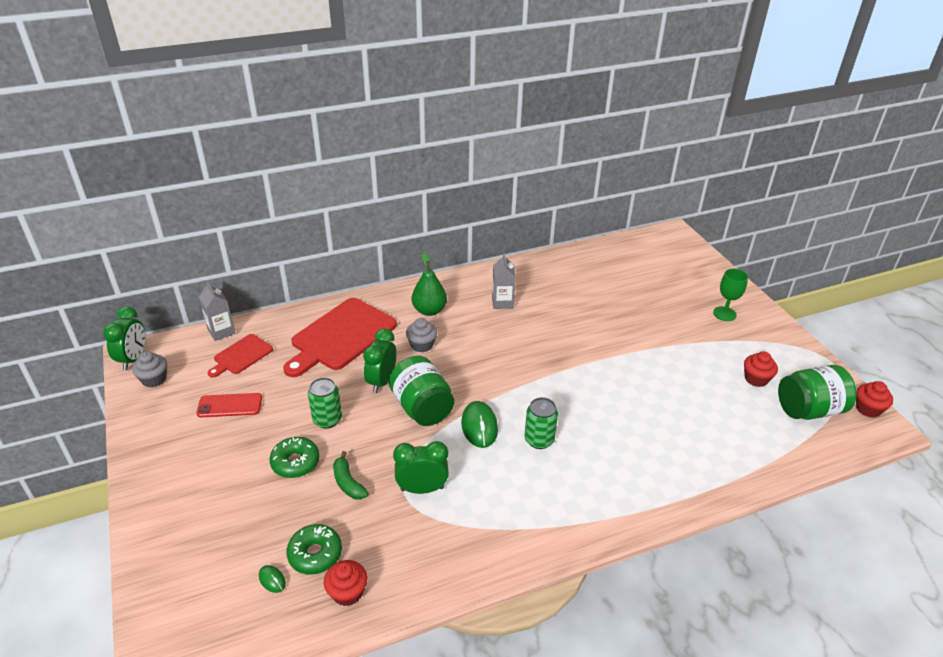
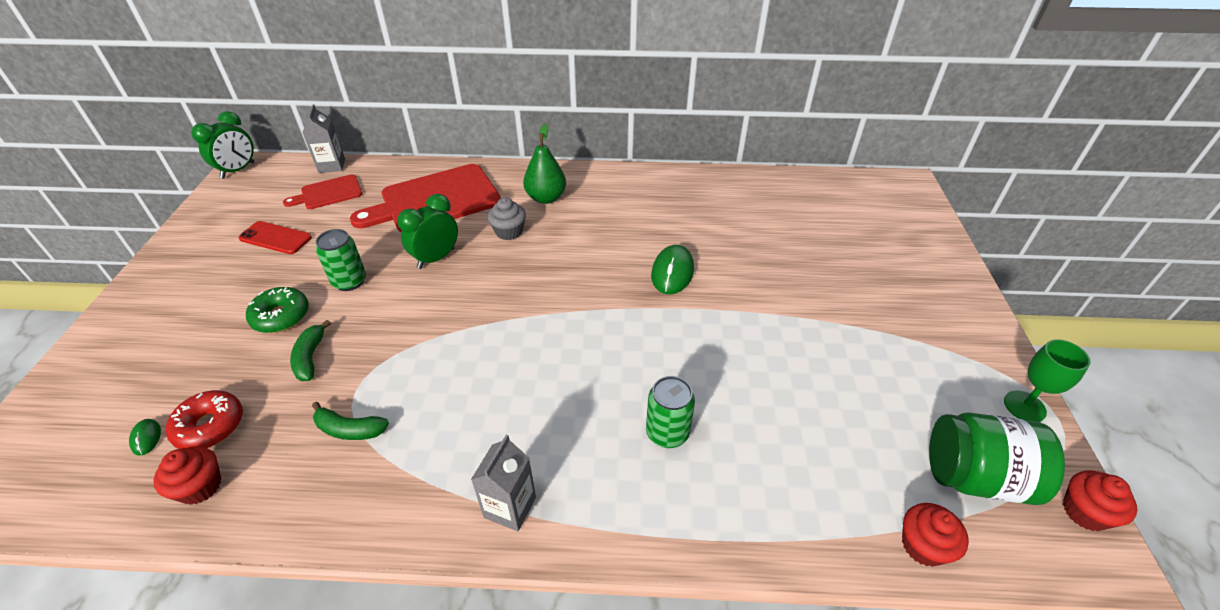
camera: 25 degrees right, 5 degrees up
(154, 379) = (237, 193): grey cupcake -> none
(315, 554) = (210, 426): green donut -> red donut
(422, 408) = (454, 300): green jar -> none
(422, 489) = (378, 394): green clock -> none
(422, 518) = (349, 429): none -> green banana
(479, 426) = (498, 343): green mouse -> green mouse (672, 272)
(502, 302) = (633, 210): grey carton -> grey carton (510, 507)
(539, 440) = (555, 383): green can -> green can (667, 433)
(724, 314) = (919, 300): green goblet -> green goblet (1024, 406)
(756, 379) = (913, 402): red cupcake -> red cupcake (923, 546)

